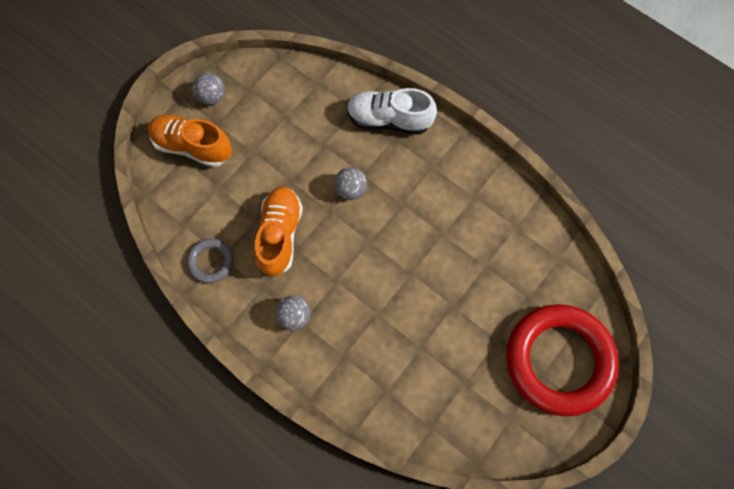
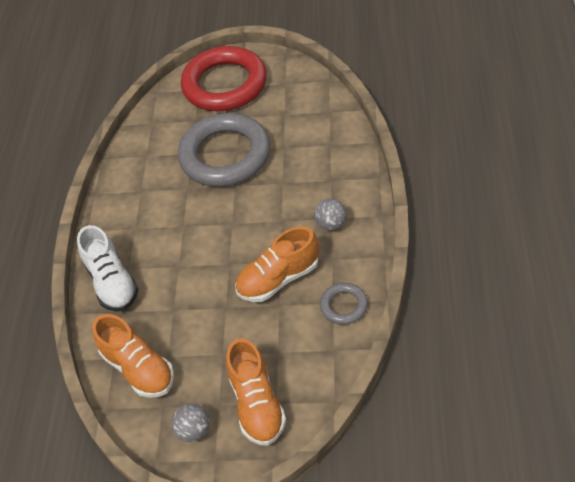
camera: 120 degrees left, 20 degrees down
(293, 93) = (139, 368): none -> orange shoe
(350, 190) = (199, 263): grey ball -> none
(455, 291) = (225, 155): none -> grey ring

